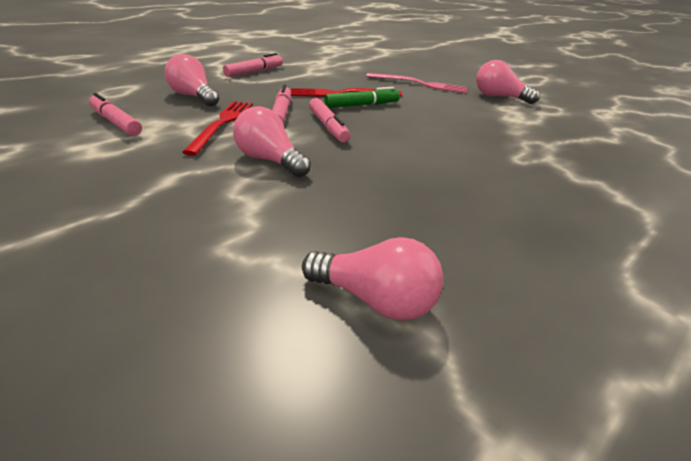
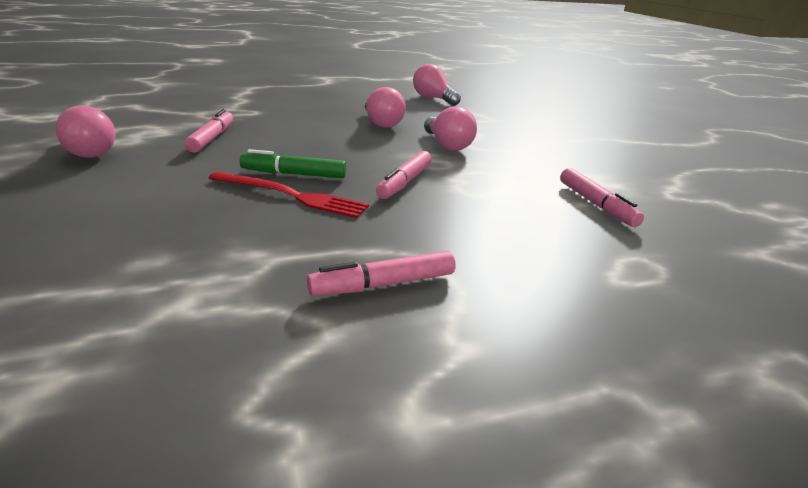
camera: 155 degrees left, 5 degrees down
(193, 96) = (511, 231): pink light bulb -> pink light bulb (381, 123)
(222, 124) = (478, 181): red fork -> none
(328, 127) = (369, 159): pink marker -> pink marker (212, 138)
(420, 84) = (134, 190): pink fork -> none

